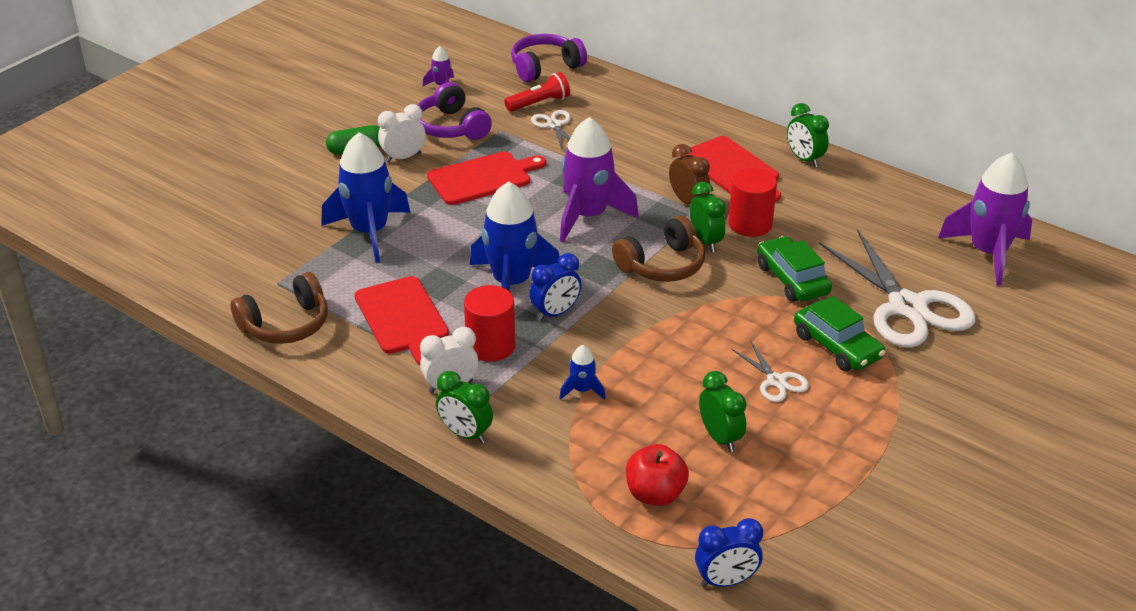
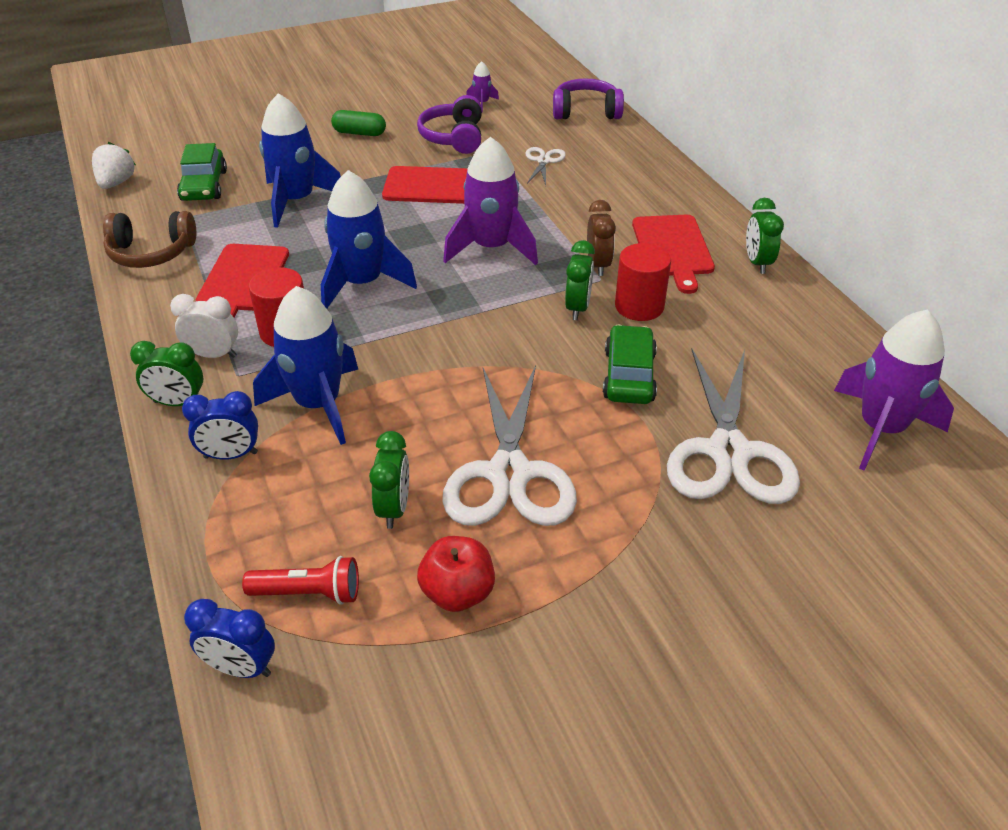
camera: 30 degrees right, 5 degrees up
(166, 274) = (116, 183): none -> white strawberry
(403, 157) = (389, 150): white clock -> none
(465, 434) = (178, 403): green clock -> green clock turned 60 degrees counterclockwise
(539, 103) = (550, 139): red flashlight -> red flashlight (309, 593)
(555, 313) = (371, 324): blue clock -> blue clock (231, 455)
(582, 390) = (318, 404): blue rocket -> blue rocket, size x2.25
(655, 494) = (273, 538): red apple -> red apple (457, 593)
(662, 265) = (513, 315): brown headphones -> none
(776, 381) = (509, 473): white scissors -> white scissors, size x2.17
(837, 346) = (609, 463): green car -> green car (204, 185)

